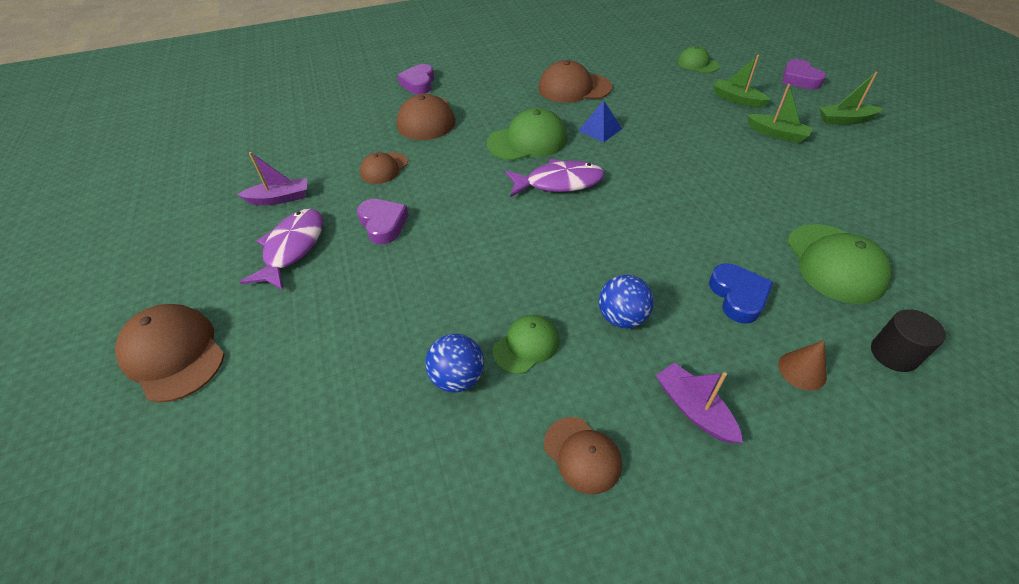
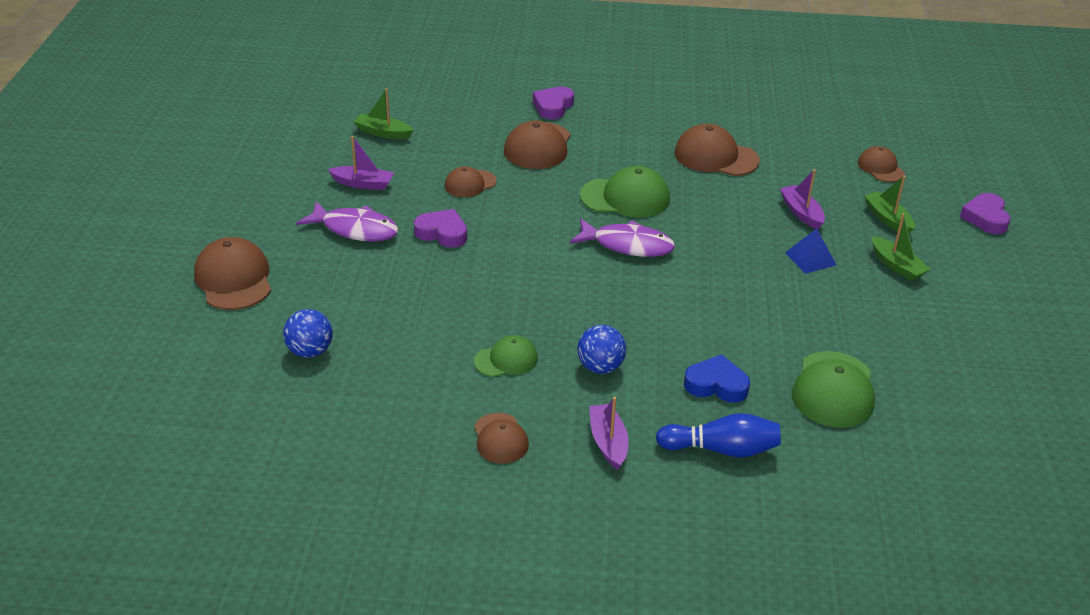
camera: 20 degrees right, 10 degrees down
(292, 248) = (355, 229): purple fish -> purple fish turned 75 degrees clockwise
(383, 224) = (442, 233): purple heart -> purple heart turned 60 degrees counterclockwise
(457, 378) = (438, 363): blue ball -> blue ball (310, 351)
(600, 129) = (709, 207): blue pyramid -> blue pyramid (810, 258)
(672, 113) = (801, 213): none -> purple boat
(697, 64) = (880, 168): green cap -> brown cap
(738, 296) = (716, 385): blue heart -> blue heart turned 90 degrees counterclockwise
(802, 370) = (721, 449): brown cone -> blue bowling pin
(845, 120) = (990, 275): green boat -> green boat (383, 133)
(894, 354) = (814, 466): black cylinder -> none

